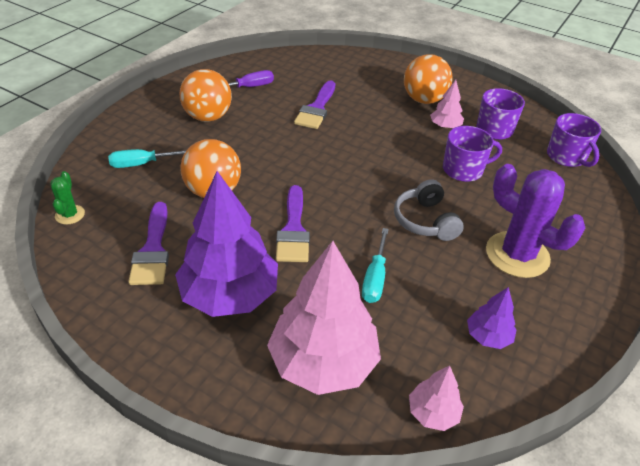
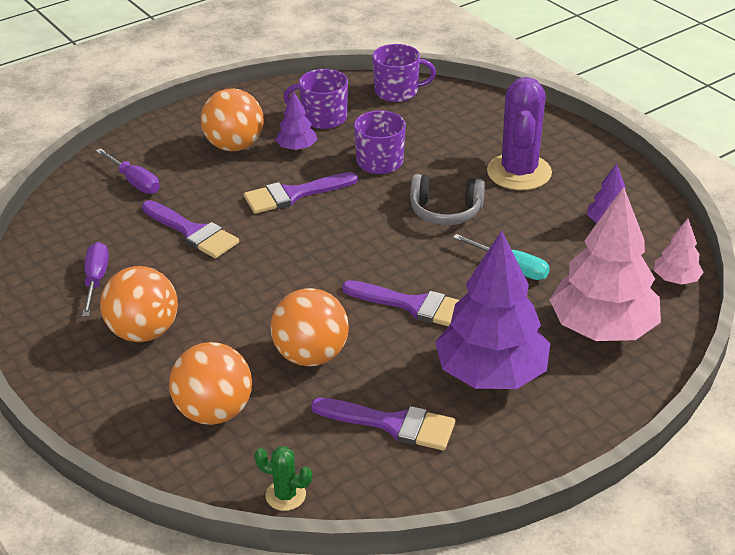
camera: 65 degrees left, 5 degrees down
(142, 164) = (214, 412): turquoise screwdriver -> orange ball
(353, 74) = (135, 182): none -> purple screwdriver
(388, 139) = (293, 195): none -> purple brush
(445, 126) = (296, 148): pink tree -> purple tree
(517, 255) = (519, 172): purple cactus -> purple cactus turned 60 degrees counterclockwise

